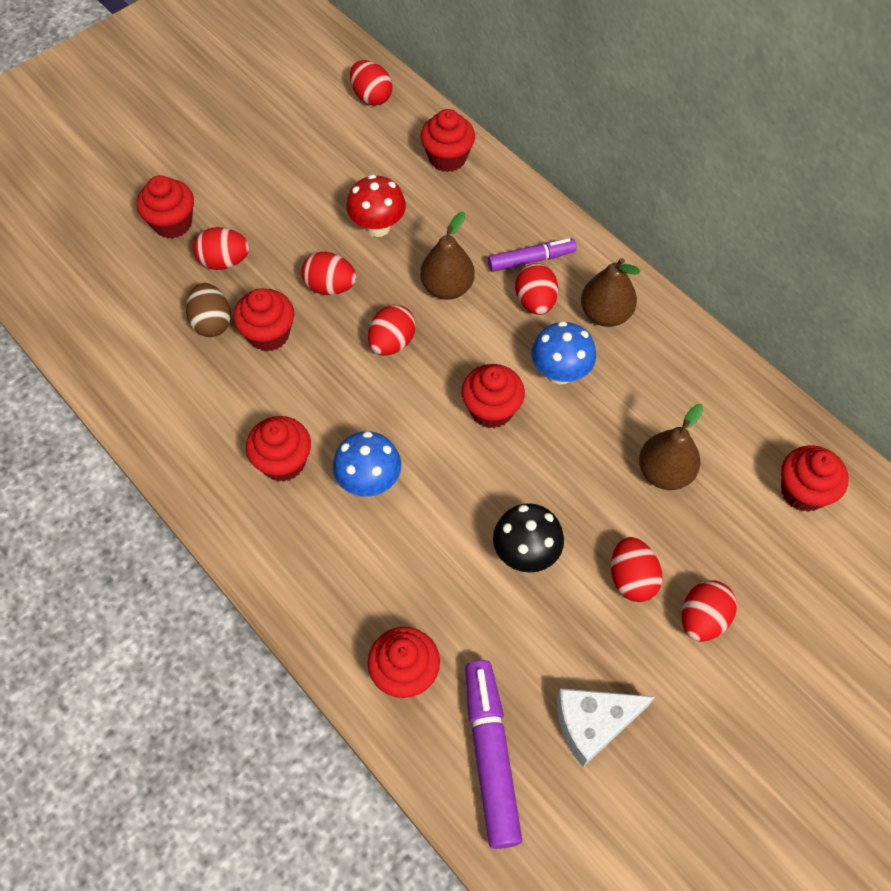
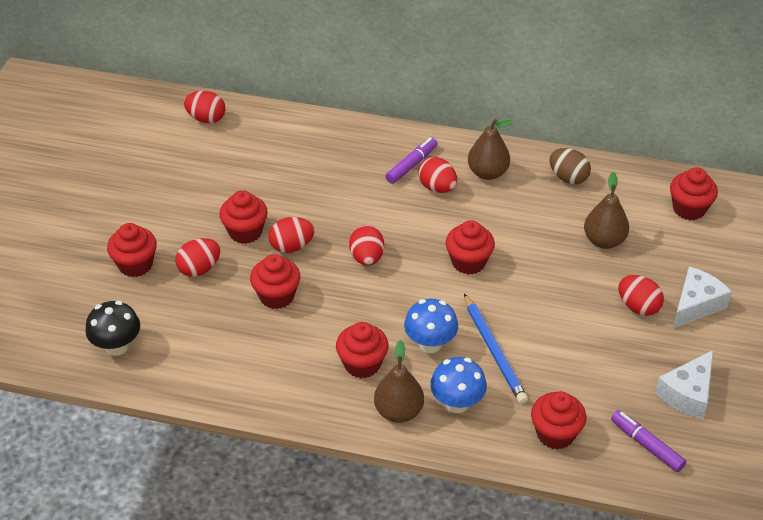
camera: 35 degrees left, 15 degrees down
(212, 322) = (228, 310): brown egg -> brown egg (568, 178)
(377, 227) = (289, 195): red mushroom -> none
(427, 532) = (494, 351): none -> blue pencil
(447, 158) = (297, 132): red cupcake -> red cupcake (245, 232)
(447, 287) = (372, 208): brown pear -> brown pear (398, 411)
(490, 755) = (646, 445): purple marker -> purple marker, size x0.64
(525, 553) = (565, 328): black mushroom -> black mushroom (117, 346)
(560, 372) = (491, 219): blue mushroom -> blue mushroom (457, 403)
(702, 619) = (696, 305): red egg -> white cheese

